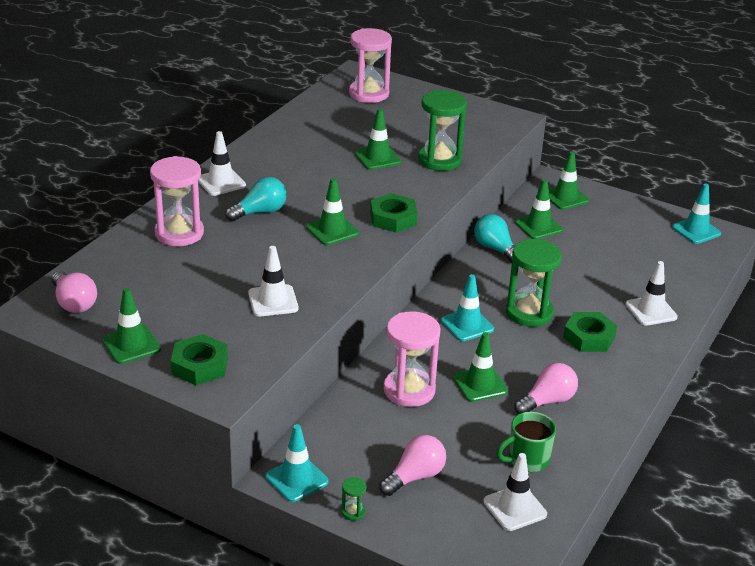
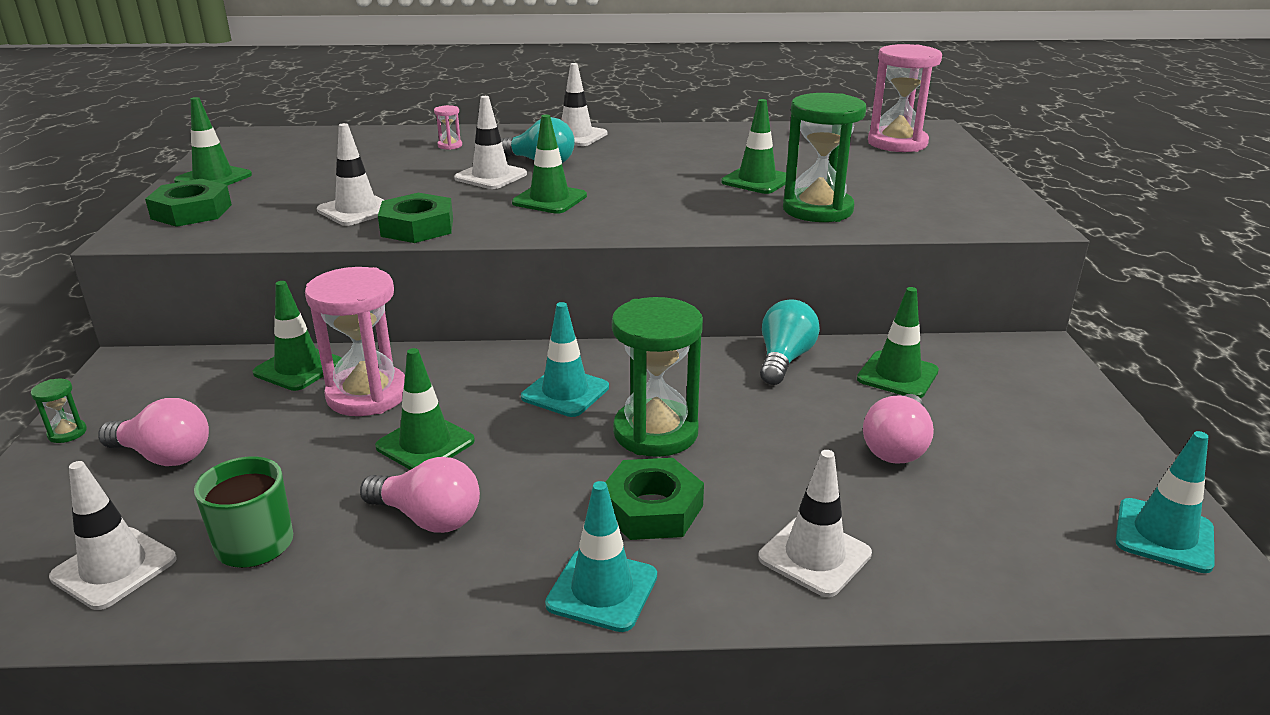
camera: 60 degrees right, 5 degrees down
(74, 303) = (274, 143): pink light bulb -> pink light bulb (896, 447)
(179, 233) = (450, 145): pink hourglass -> pink hourglass, size x0.41
(265, 237) = (491, 176): none -> white traffic cone
(296, 479) = (127, 377): turquoise traffic cone -> turquoise traffic cone (602, 590)
(393, 218) = (626, 220): green nut -> green nut (417, 227)
(565, 197) = (1016, 374): green traffic cone -> green traffic cone (298, 368)

